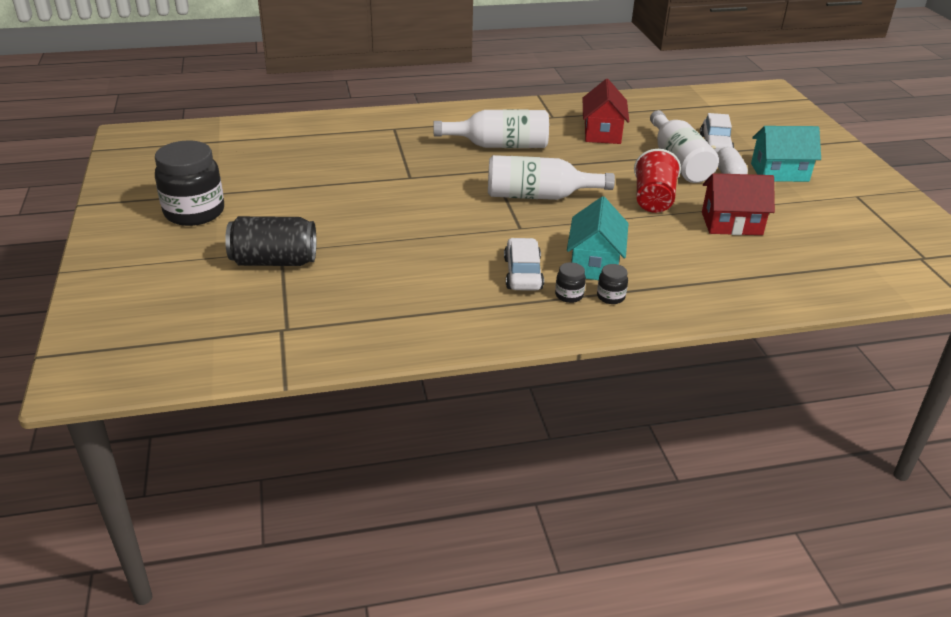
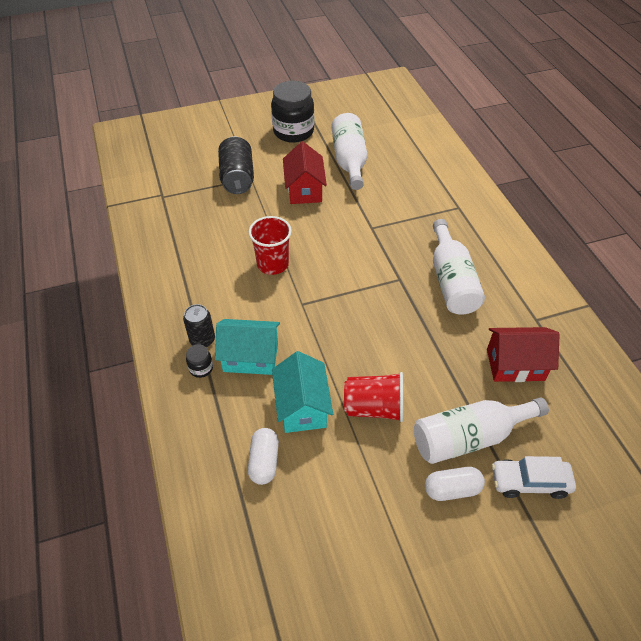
camera: 85 degrees right, 15 degrees up
(453, 242) = (272, 264): none -> red cup
(522, 274) = (231, 309): white car -> none
(539, 196) = (360, 315): white bottle -> white bottle (349, 161)
(569, 295) = (202, 340): black jar -> black can
(722, 261) = (264, 461): none -> white capsule
(731, 224) = (339, 479): red house -> red house (304, 190)
(779, 172) = (478, 552): turquoise house -> turquoise house (302, 407)

